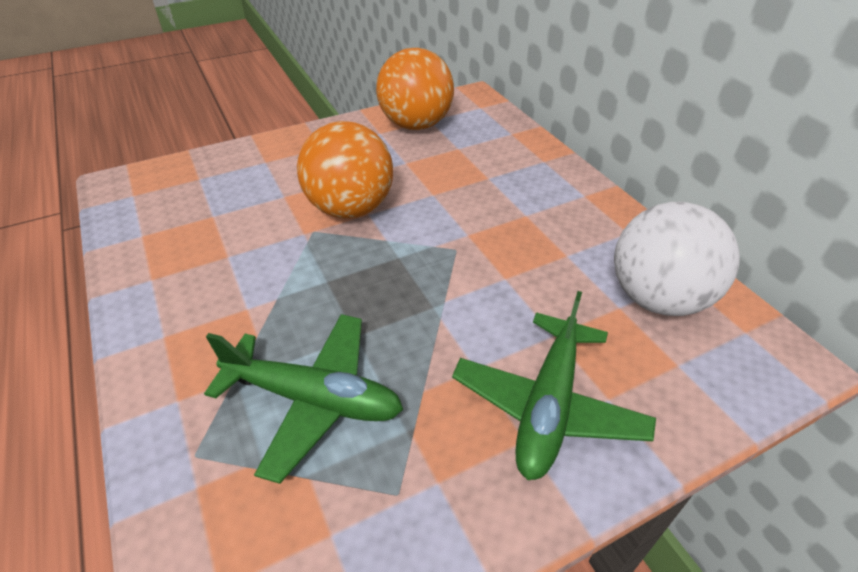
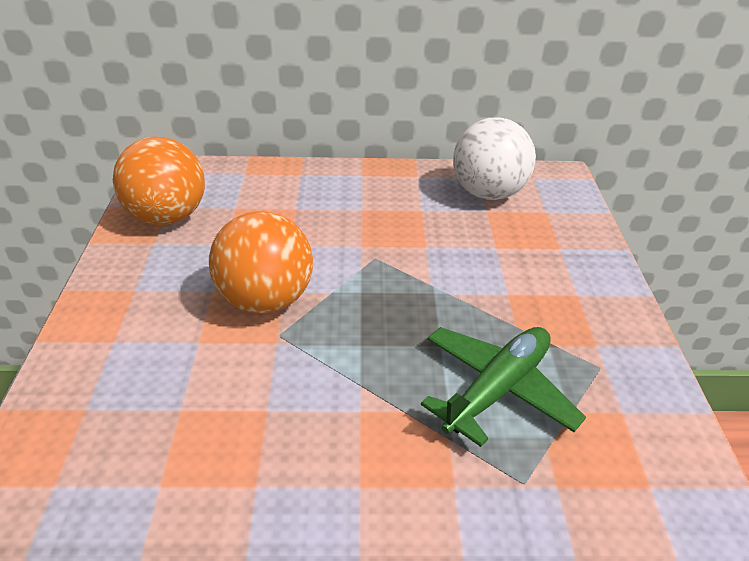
camera: 65 degrees left, 5 degrees down
(548, 405) = (555, 274): green plane -> none

